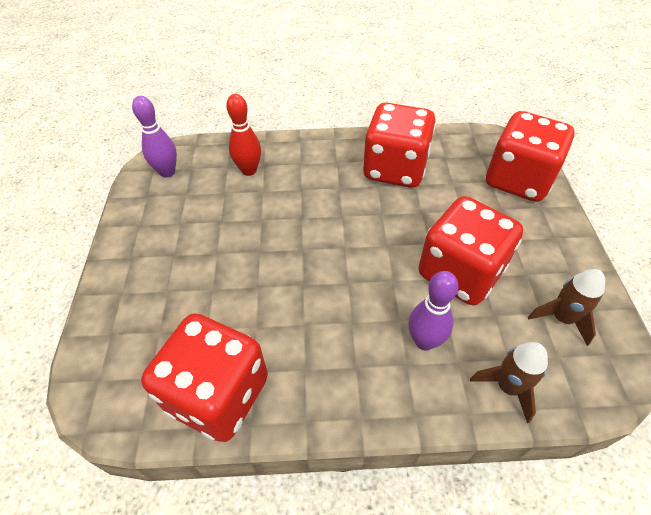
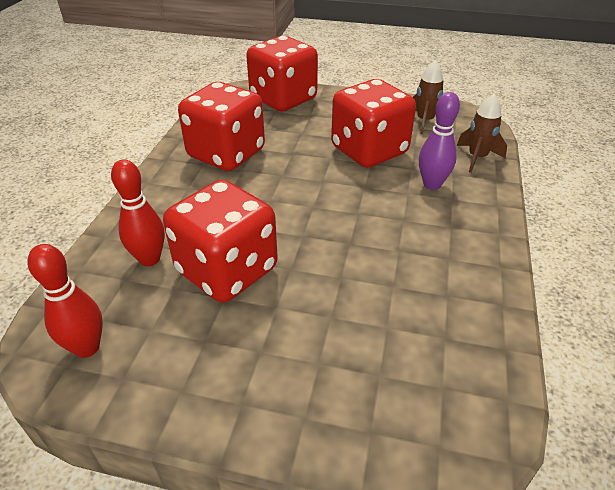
camera: 75 degrees left, 10 degrees down
(167, 172) = (87, 347): purple bowling pin -> red bowling pin
(218, 394) = (470, 325): red dice -> red dice (227, 270)

